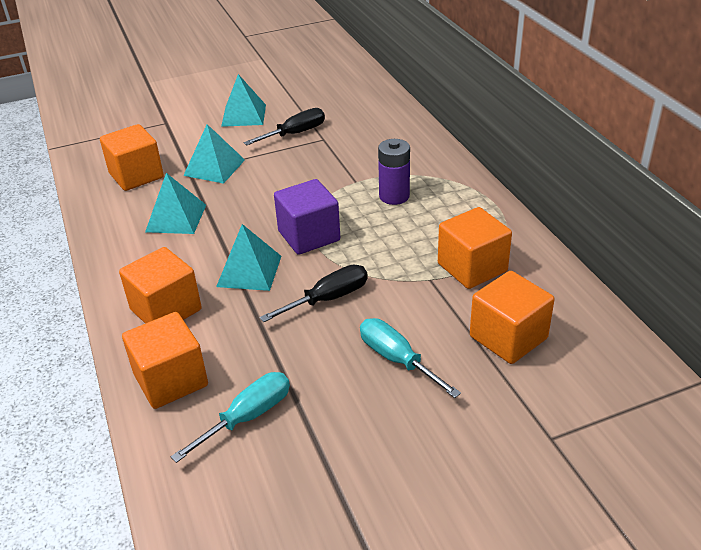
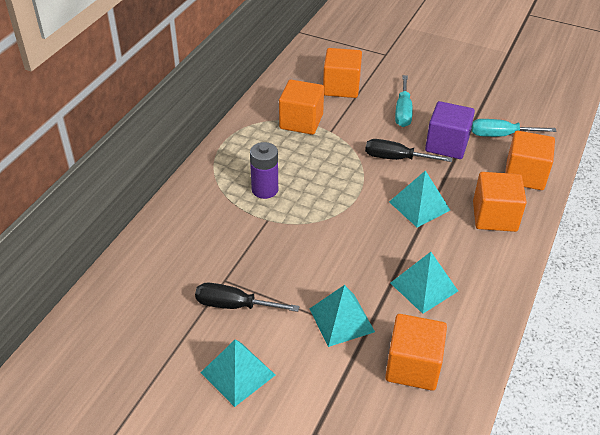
camera: 135 degrees left, 5 degrees up
(309, 236) = (355, 202): purple cube -> purple cube (447, 145)

